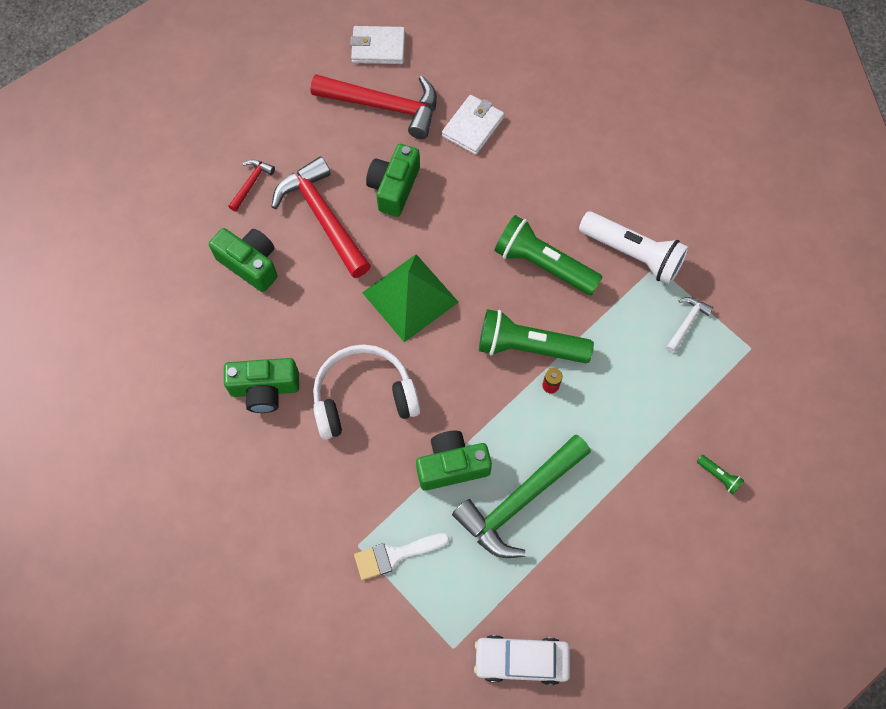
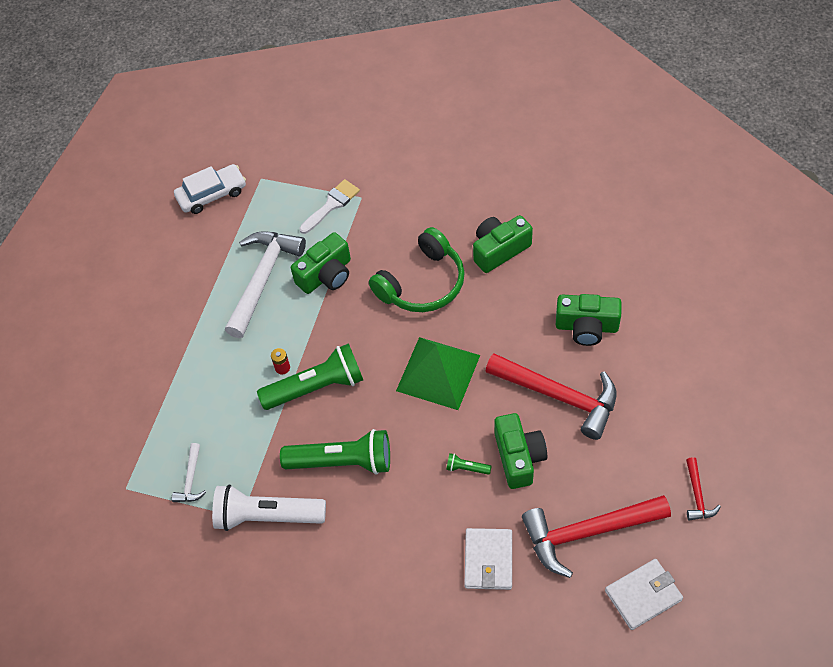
camera: 155 degrees right, 10 degrees down
(251, 184) = (644, 390): red hammer -> red hammer (697, 495)
(363, 397) = (422, 283): white headphones -> green headphones
(520, 501) = (263, 279): green hammer -> white hammer
(718, 476) = (118, 373): green flashlight -> green flashlight (466, 468)

